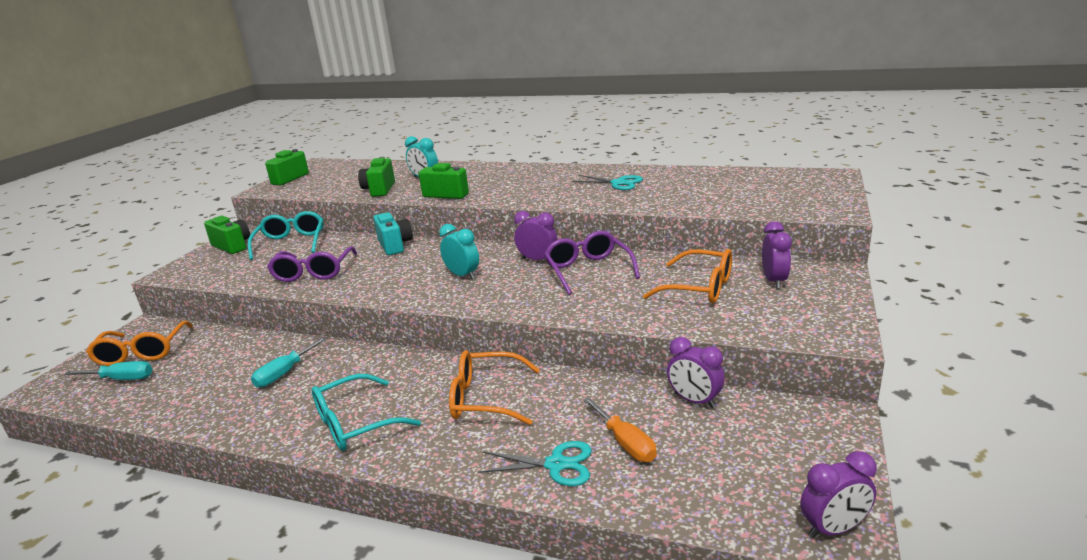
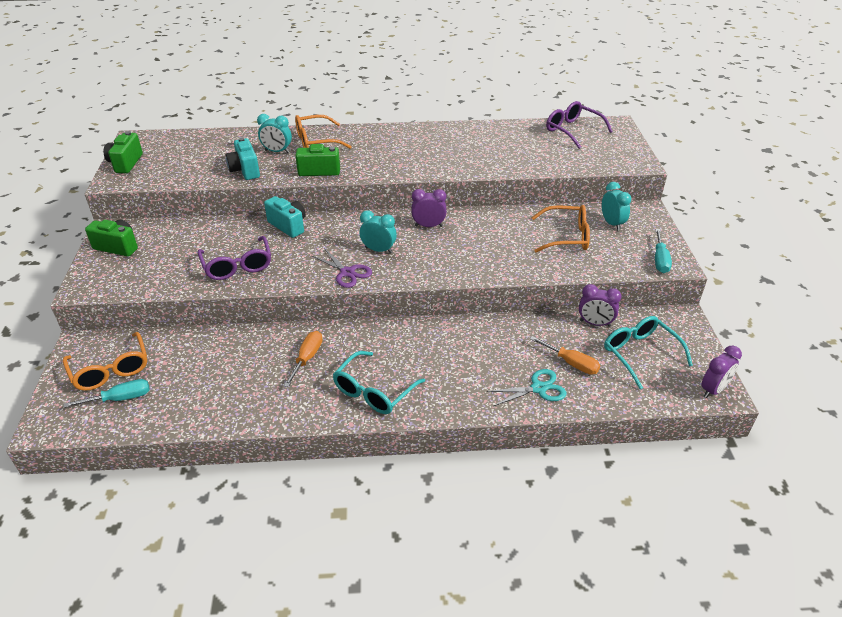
camera: 25 degrees left, 15 degrees up
(285, 373) = (273, 362): turquoise screwdriver -> turquoise screwdriver (660, 260)
(291, 243) = (179, 235): turquoise glasses -> turquoise glasses (640, 354)
(320, 375) = (307, 358): none -> orange screwdriver
(379, 190) = (245, 170): green camera -> turquoise camera
(410, 291) = (347, 272): none -> purple scissors
(486, 398) = (455, 350): orange glasses -> orange glasses (316, 141)
(588, 270) = (476, 231): purple glasses -> purple glasses (573, 130)
(618, 183) = (461, 145): turquoise scissors -> none
(774, 281) = (612, 223): purple clock -> turquoise clock

